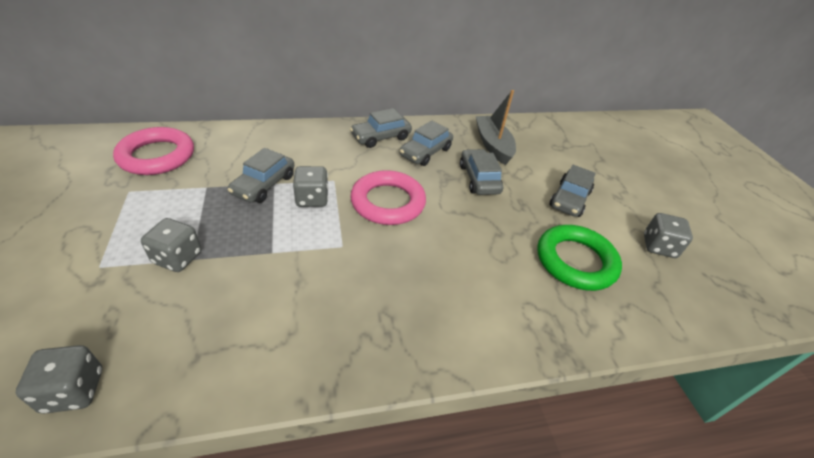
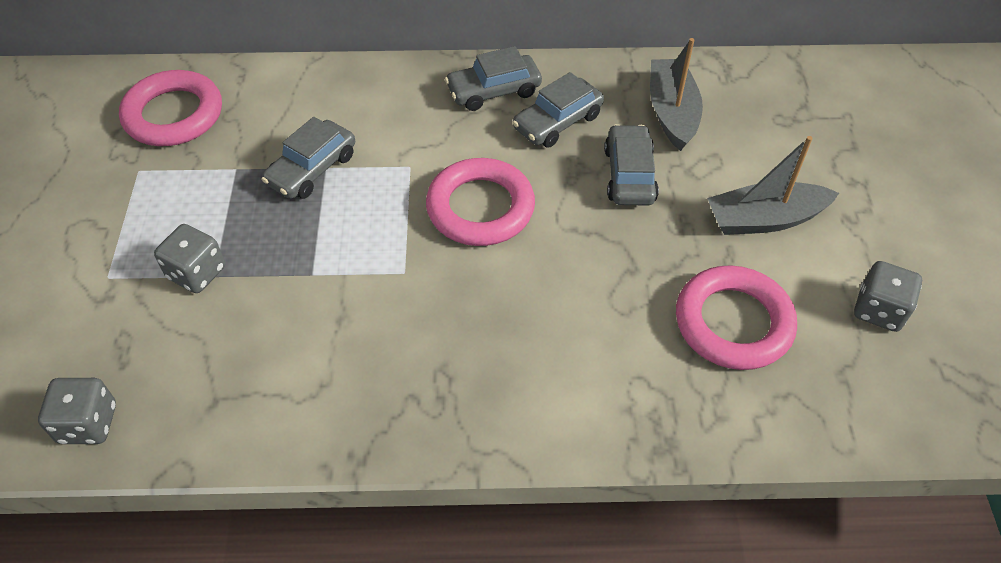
camera: 15 degrees right, 10 degrees up
(312, 199) = (374, 196): grey dice -> none
(569, 199) = (765, 219): grey car -> grey boat
(575, 261) = (733, 323): green ring -> pink ring

